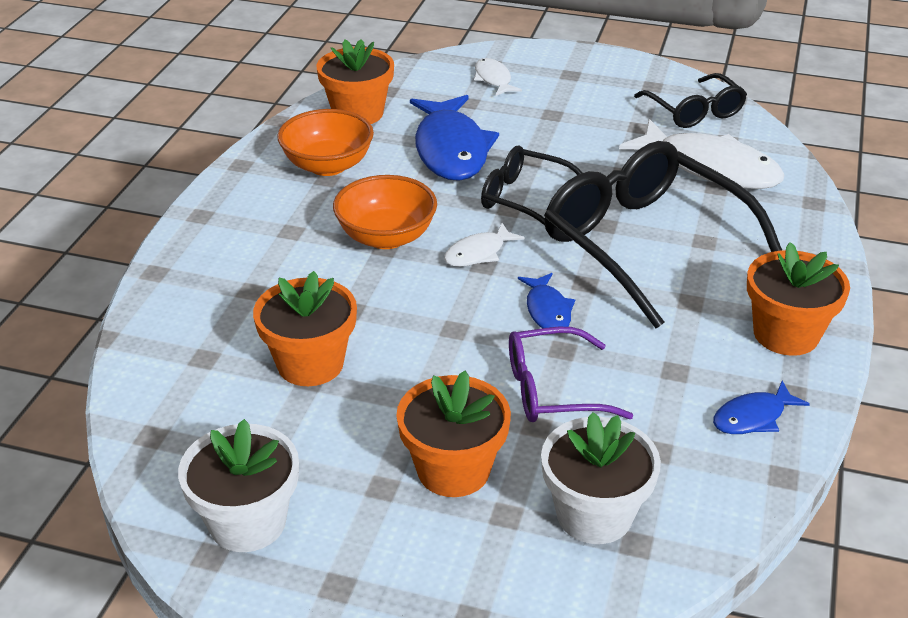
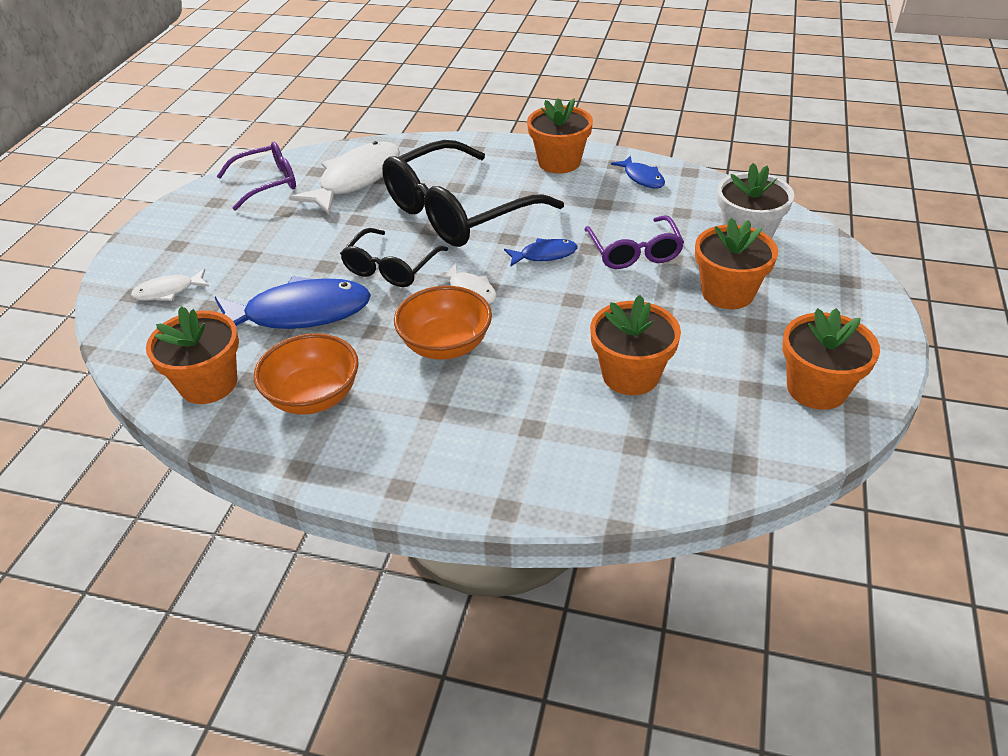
camera: 90 degrees left, 5 degrees up
(247, 522) = (816, 388): white flower pot -> orange flower pot
(694, 111) = (267, 183): black glasses -> purple glasses

